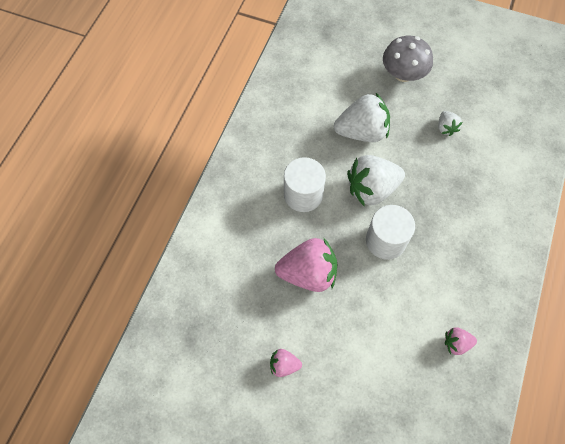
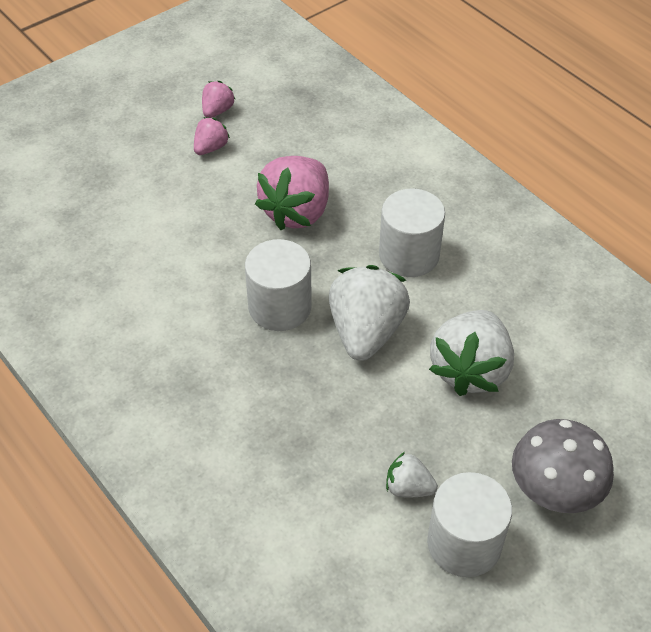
camera: 120 degrees right, 15 degrees down
(455, 96) = (464, 543): none -> white cylinder
(456, 343) = (97, 305): pink strawberry -> pink strawberry (217, 111)

